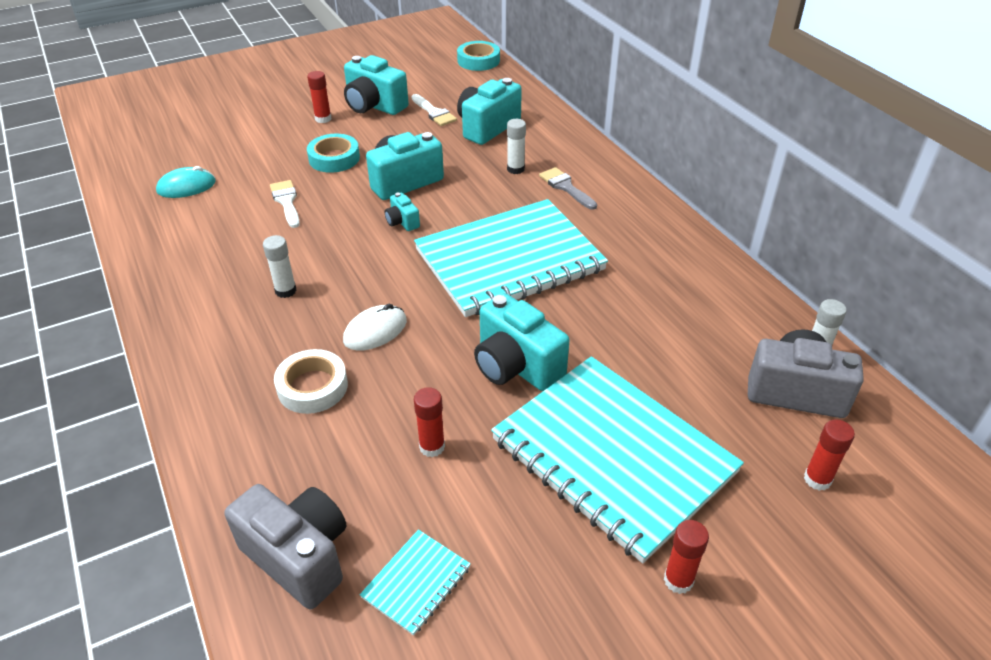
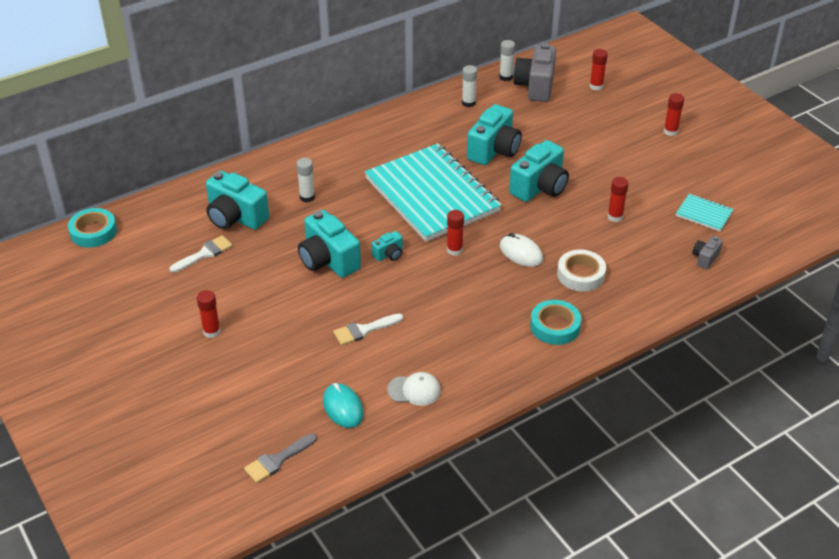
camera: 95 degrees left, 0 degrees up
(183, 230) = (414, 390): none -> white cap
(285, 291) = (486, 307): white glue stick -> white glue stick (468, 103)
(299, 556) = (705, 258): grey camera -> grey camera, size x0.49
(334, 158) = (289, 311): turquoise tape -> turquoise tape (555, 326)
(374, 106) = (186, 297): turquoise camera -> turquoise camera (494, 150)
(396, 272) = (454, 250): none -> red glue stick
(565, 187) = (333, 170): grey brush -> grey brush (277, 460)
(613, 456) = (601, 150): turquoise notebook -> none

